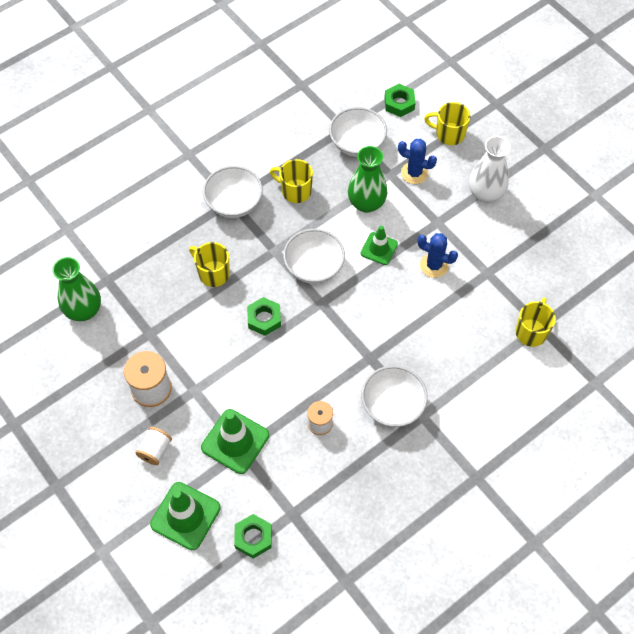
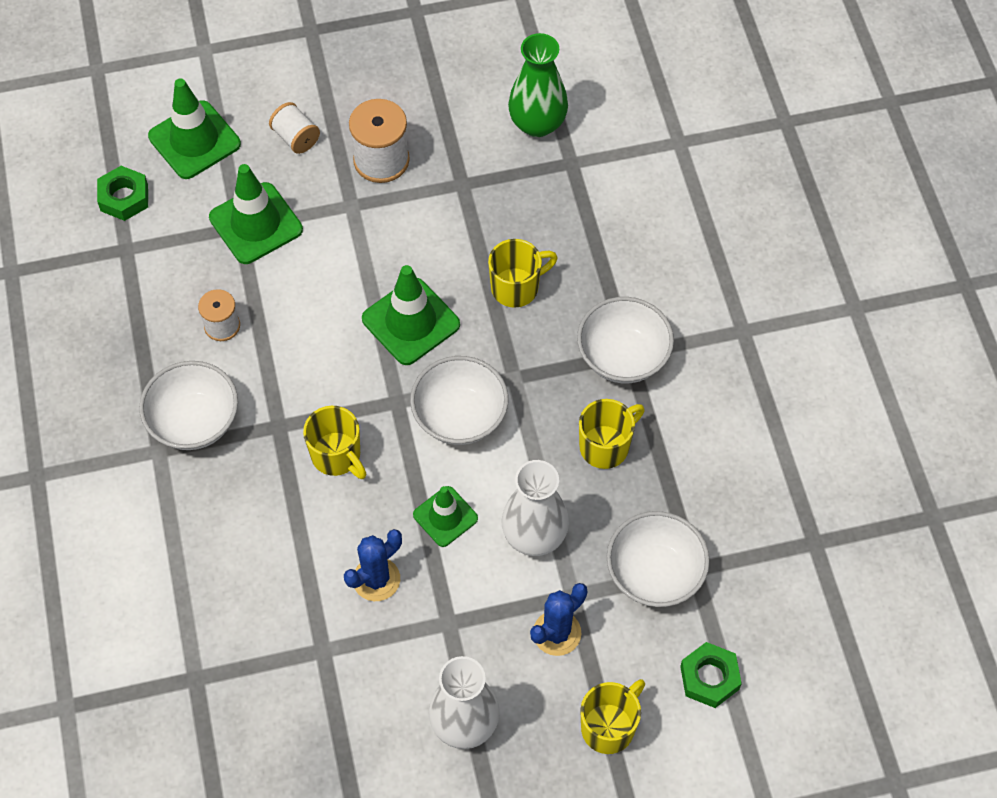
camera: 115 degrees right, 0 degrees up
(264, 319) = (411, 322): green nut -> green traffic cone
(366, 203) = (534, 536): green vase -> white vase
(531, 331) = (194, 660): yellow mug -> yellow mug (337, 456)

